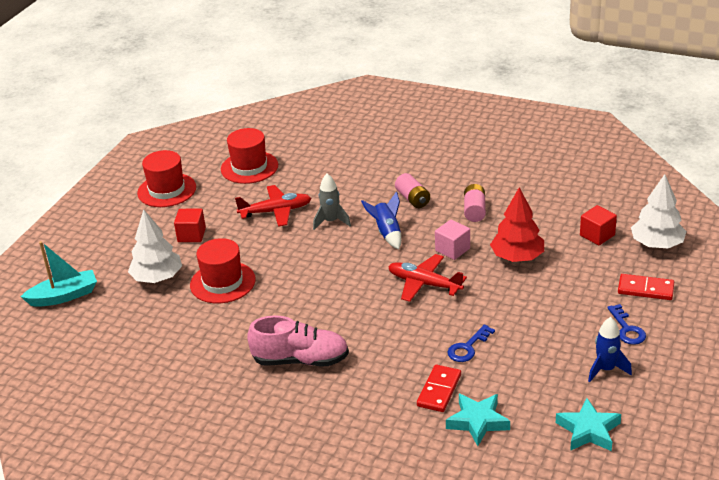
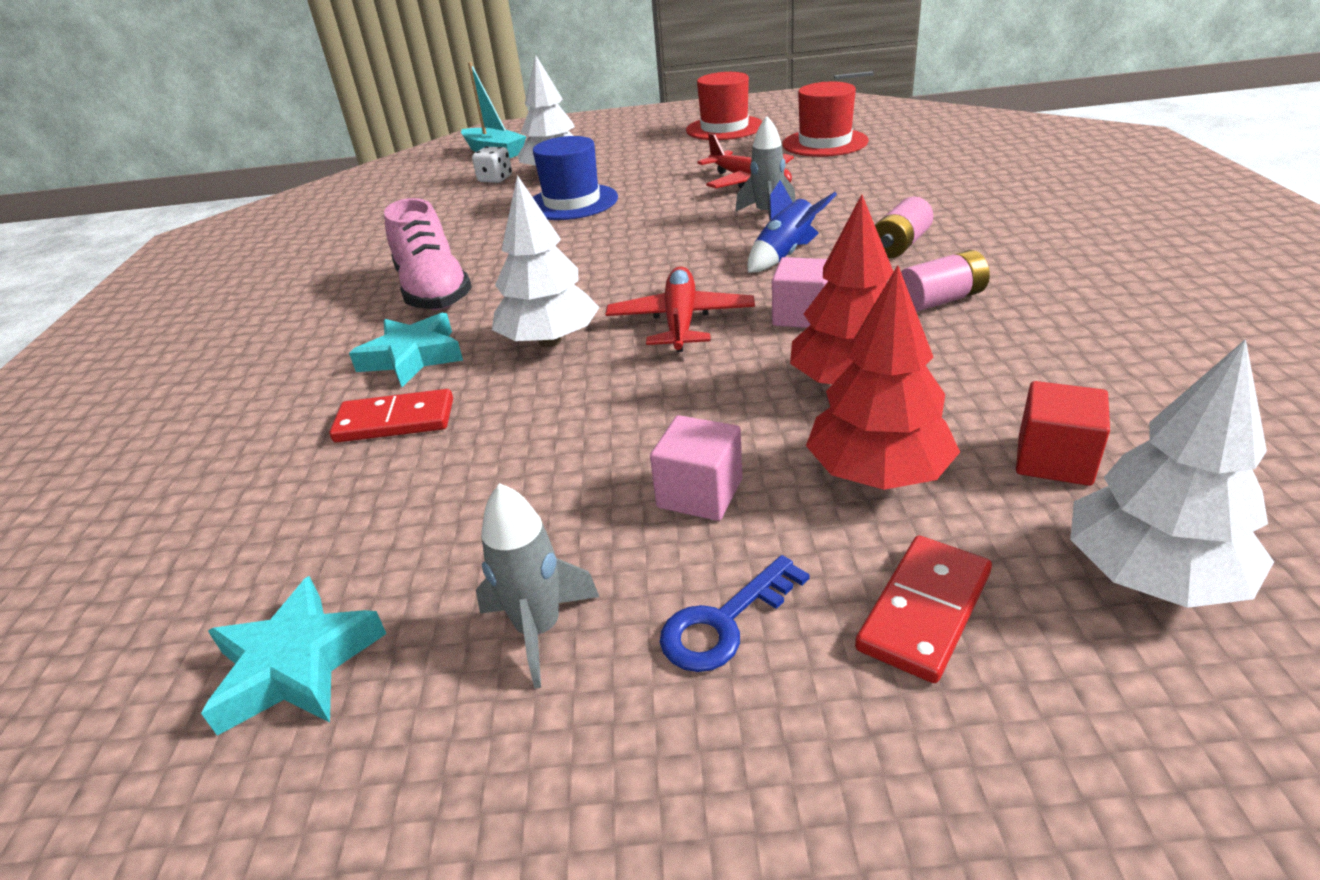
camera: 65 degrees right, 0 degrees up
(130, 306) = (495, 179): none -> white dice
(191, 235) = (652, 162): red cube -> none
(222, 282) = (572, 202): red hat -> blue hat
(405, 328) = (550, 341): none -> white tree
(468, 347) = (529, 413): blue key -> none
(478, 422) = (312, 489): turquoise star -> turquoise star (413, 357)
(559, 315) = (700, 493): none -> pink cube
(577, 273) = (878, 473): none -> red tree
(606, 369) = (539, 629): blue rocket -> grey rocket
(645, 289) = (924, 610): red domino -> red domino turned 45 degrees clockwise

